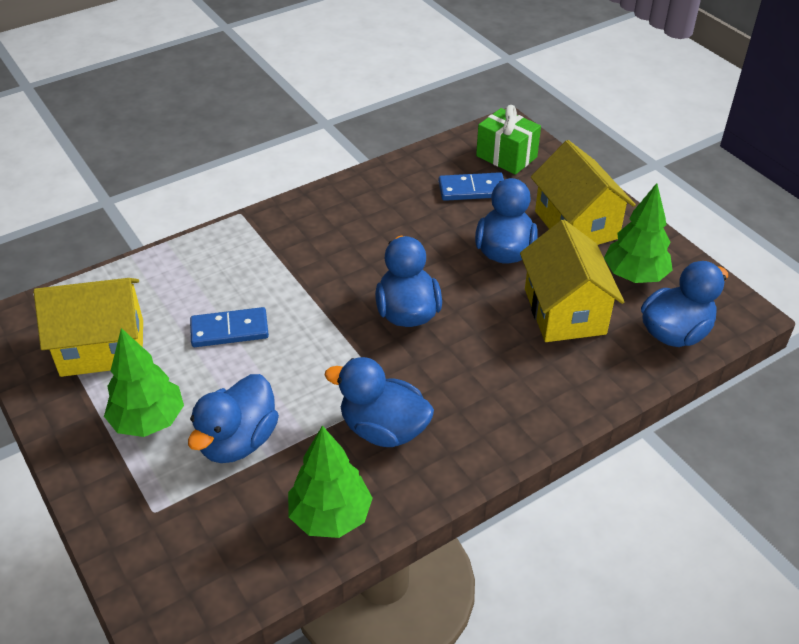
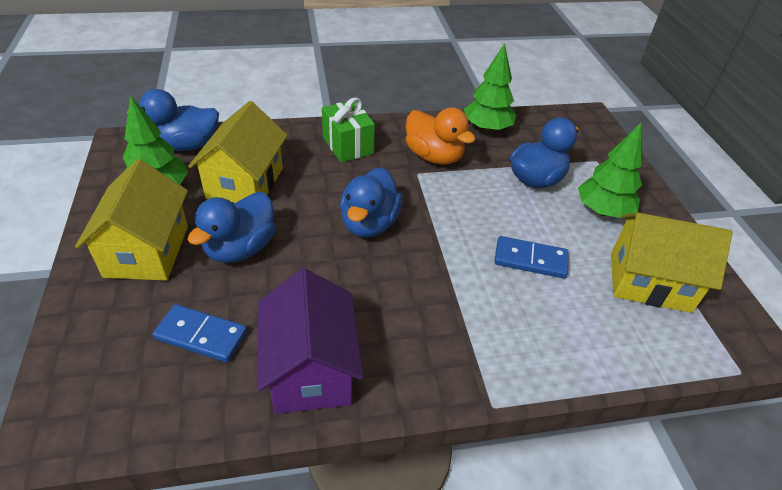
camera: 160 degrees left, 0 degrees up
(379, 195) = (311, 369): none -> purple house
(383, 429) = (434, 156): blue duck -> orange duck
(506, 156) = (111, 373): green gift -> green gift (348, 145)

